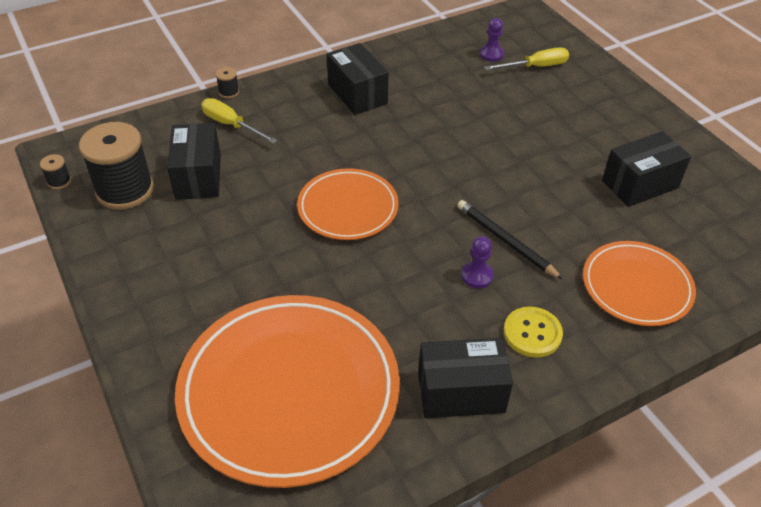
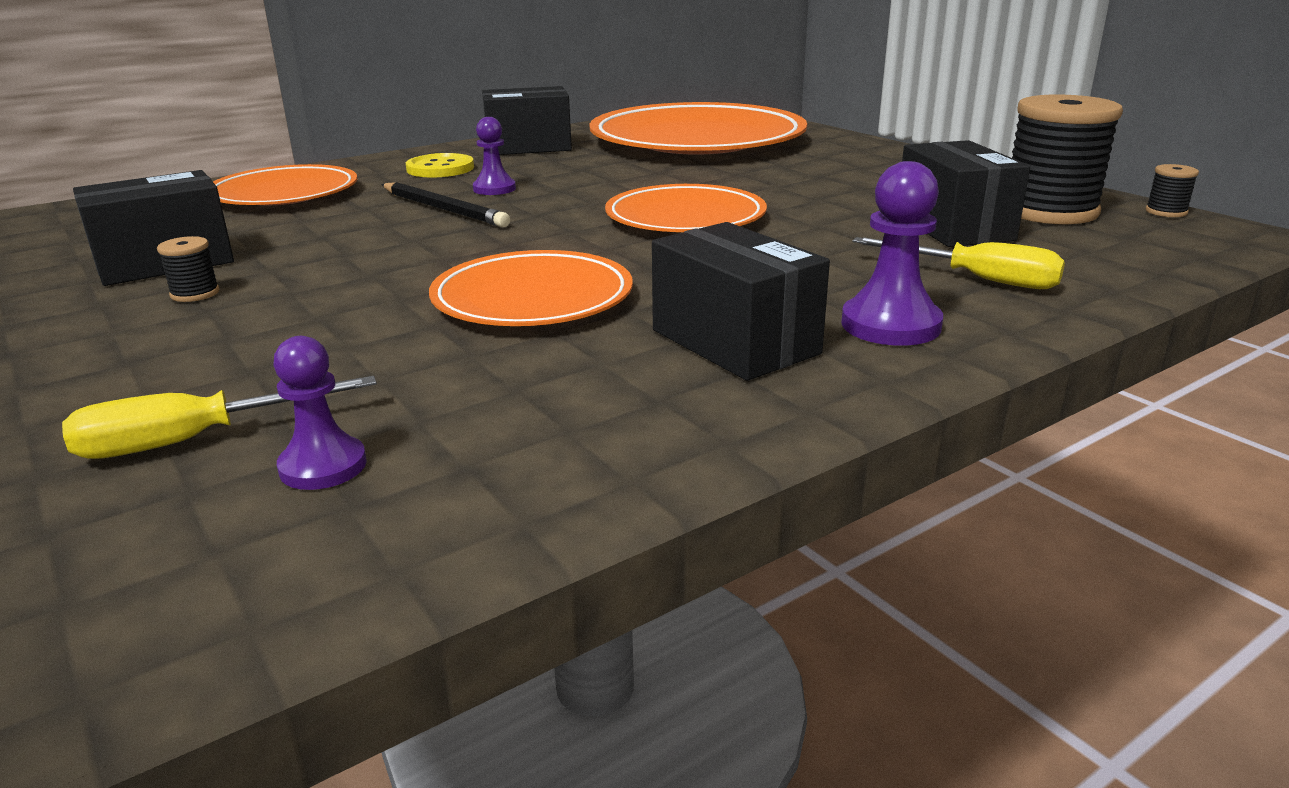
camera: 175 degrees right, 20 degrees down
(229, 92) = (1054, 324): black spool -> black spool (195, 293)
(292, 98) = (890, 325): none -> purple pawn
(437, 131) = (532, 298): none -> orange plate

